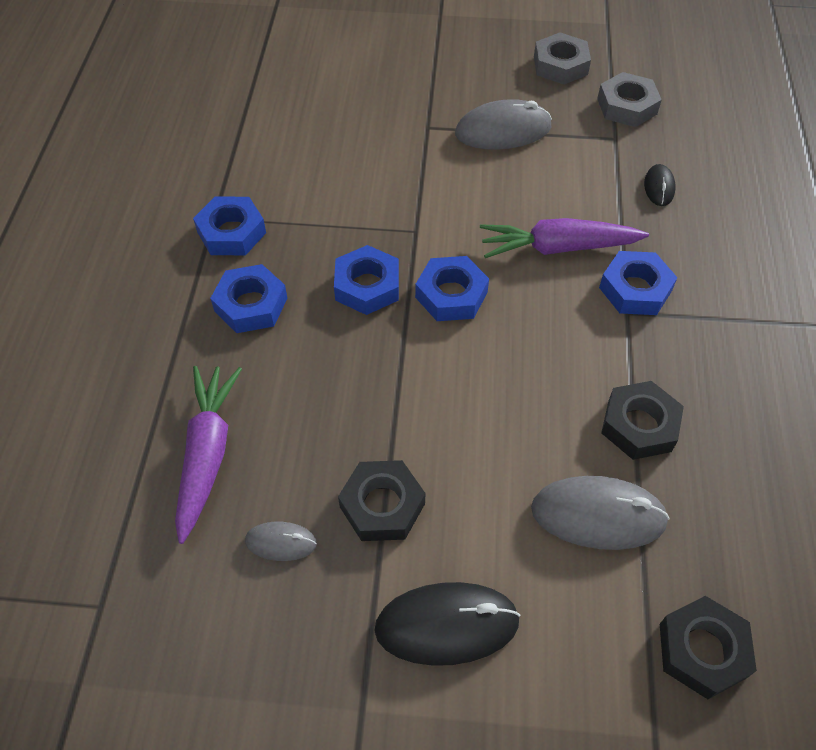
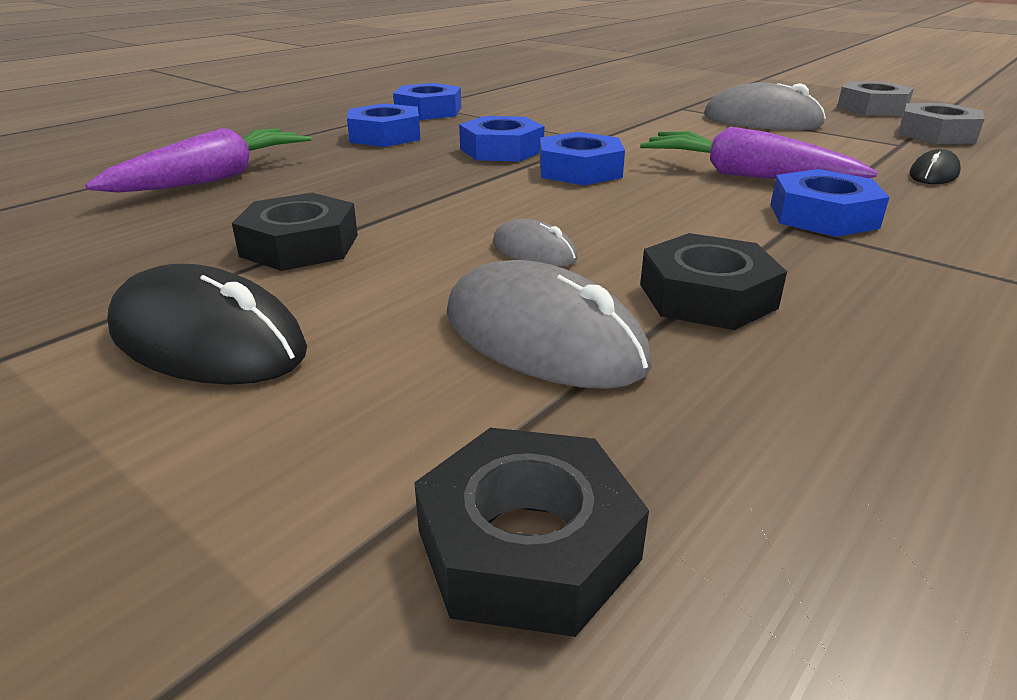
camera: 35 degrees right, 25 degrees down
(281, 542) = (171, 232): grey mouse -> grey mouse (534, 251)

